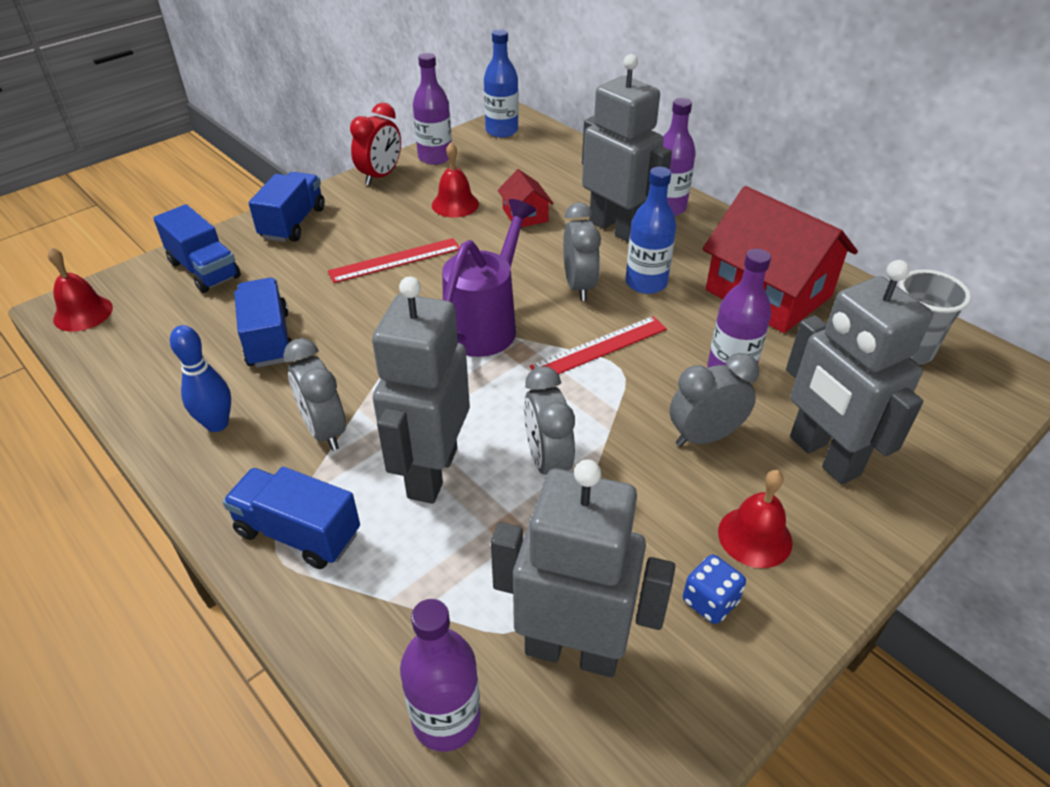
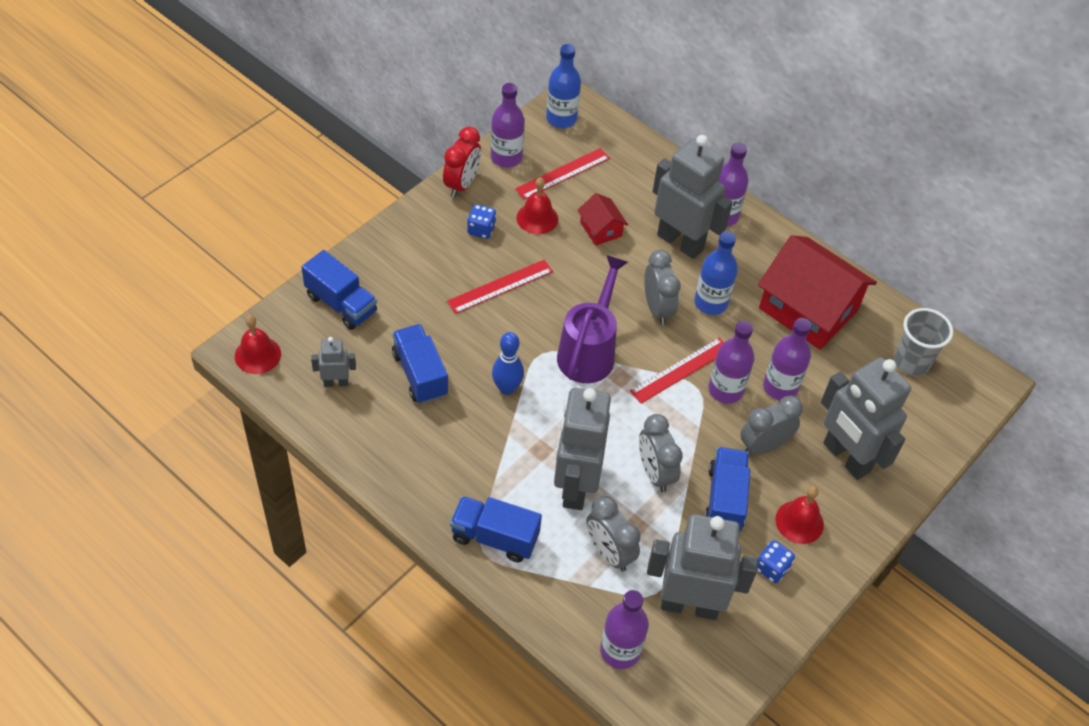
camera: 10 degrees left, 10 degrees up
(162, 343) = (336, 382): none -> grey robot
(217, 424) = (407, 454): blue bowling pin -> blue bowling pin (507, 388)
(293, 223) = (400, 246): blue truck -> blue truck (725, 499)
(324, 430) = (489, 455): grey clock -> grey clock (609, 553)
(389, 212) = (481, 230): none -> blue dice
(493, 170) = (562, 173): none -> red ruler
(656, 371) = (725, 390): none -> purple bottle

